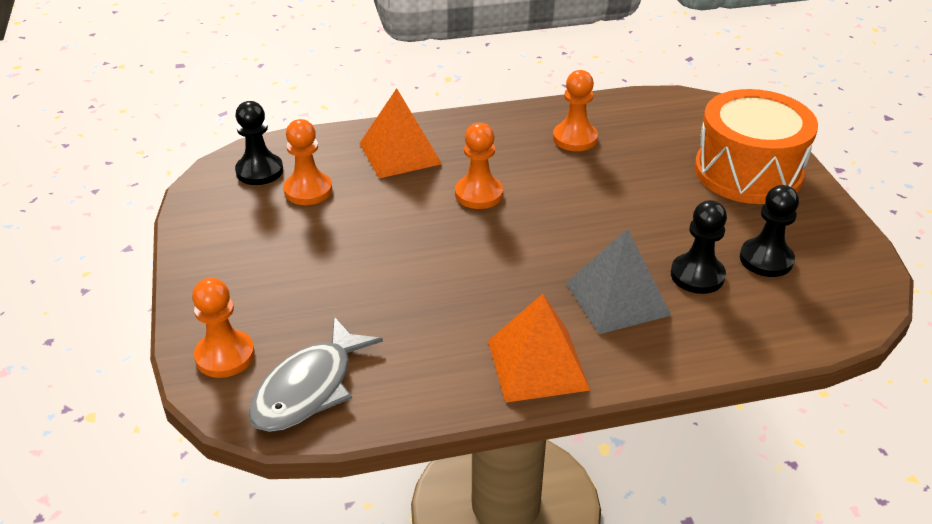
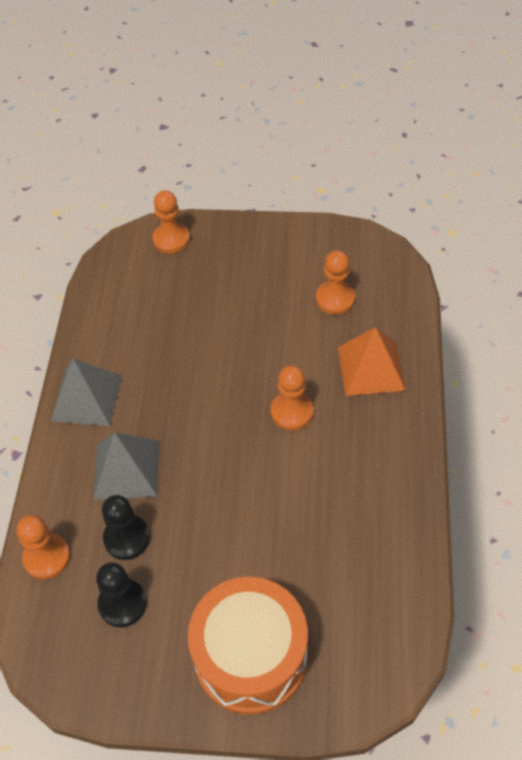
camera: 110 degrees right, 15 degrees up
(259, 171) = (372, 272): black pawn -> none
(309, 388) = (125, 276): grey fish -> none
(537, 365) = (86, 398): orange pyramid -> grey pyramid
(575, 138) = (356, 515): orange pawn -> orange pawn (47, 557)

